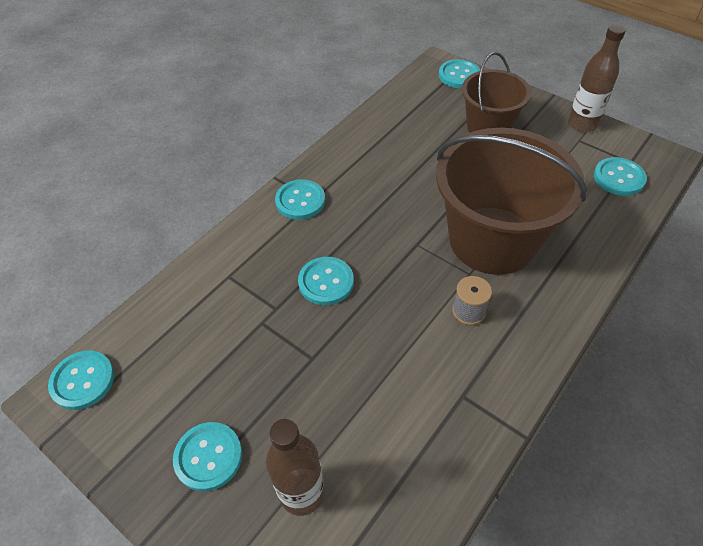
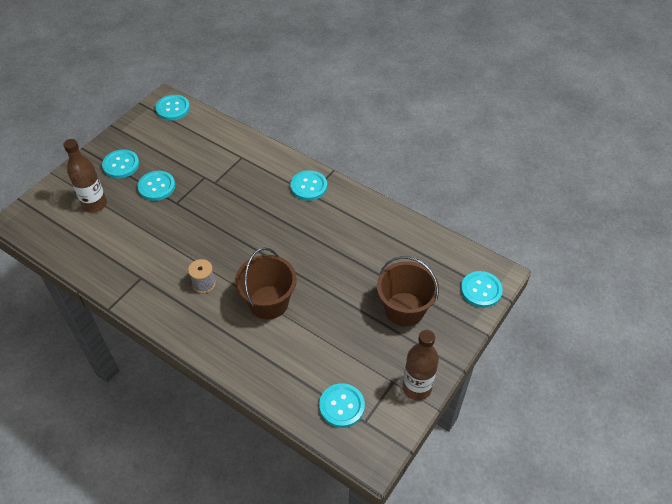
camera: 85 degrees right, 0 degrees up
(326, 282) = (233, 205): turquoise button -> turquoise button (156, 186)
(492, 240) = (268, 302): brown bucket -> brown bucket, size x0.59

